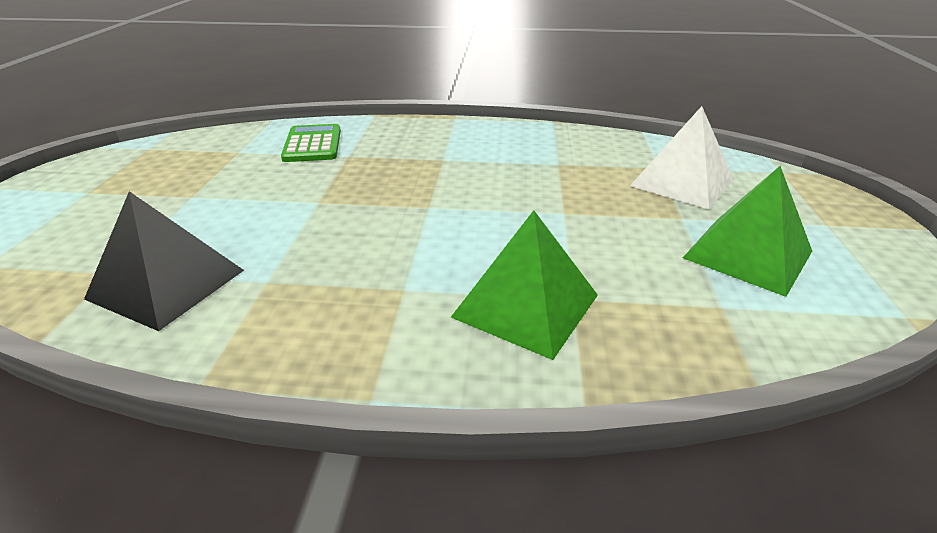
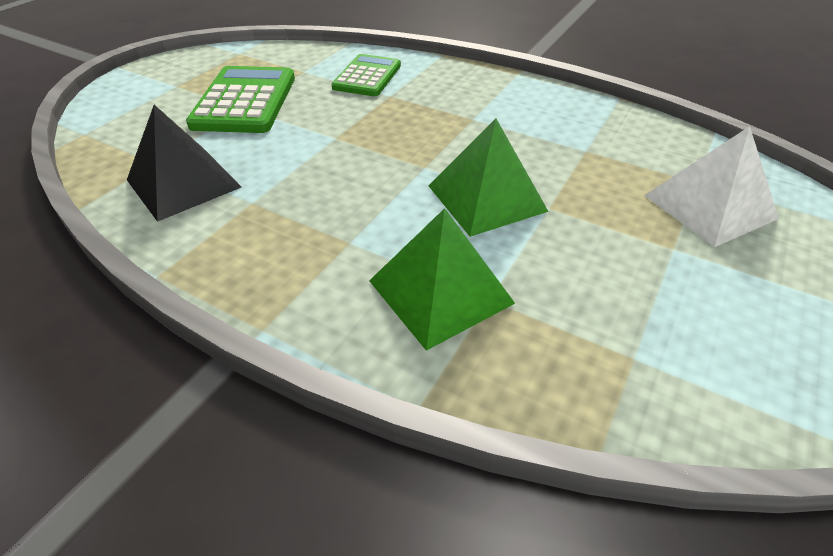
camera: 25 degrees right, 10 degrees up
(188, 190) = (245, 101): none -> green calculator
(748, 254) = (715, 311): green pyramid -> green pyramid (487, 198)

